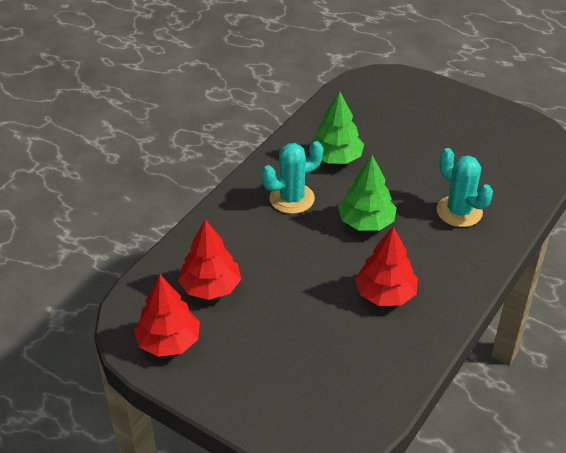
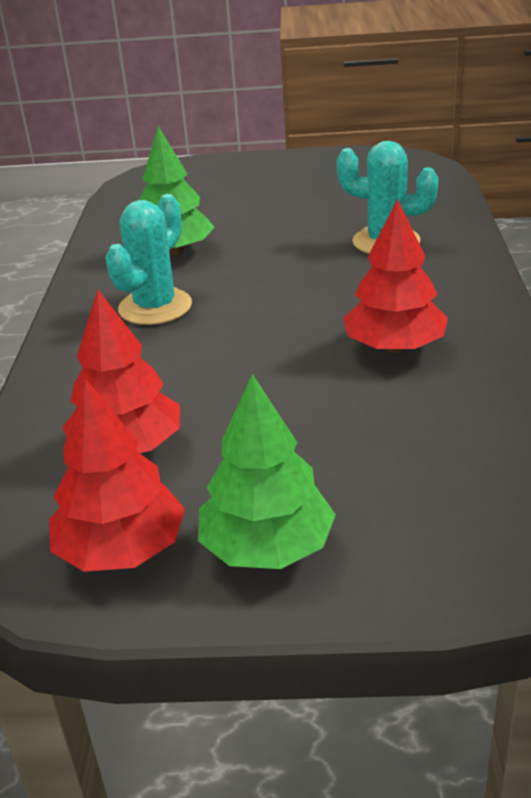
camera: 30 degrees left, 10 degrees down
(366, 222) = (283, 292): green tree -> green tree (267, 548)

